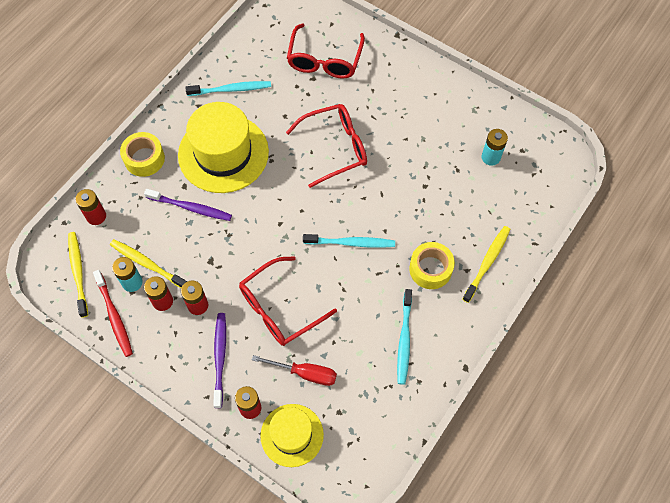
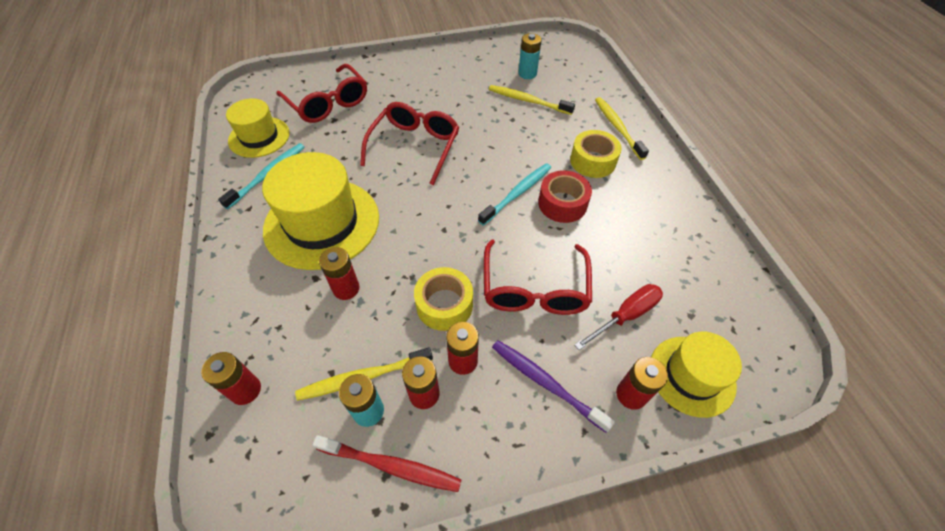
camera: 50 degrees left, 10 degrees down
(78, 272) = (289, 467): yellow toothbrush -> yellow toothbrush (527, 101)
(144, 159) = (241, 291): yellow tape -> yellow tape (444, 305)
(191, 208) = (346, 288): purple toothbrush -> red battery
(256, 53) = (259, 137): none -> yellow hat
(368, 277) = (562, 203): none -> red tape
(404, 340) = (648, 219): turquoise toothbrush -> none

